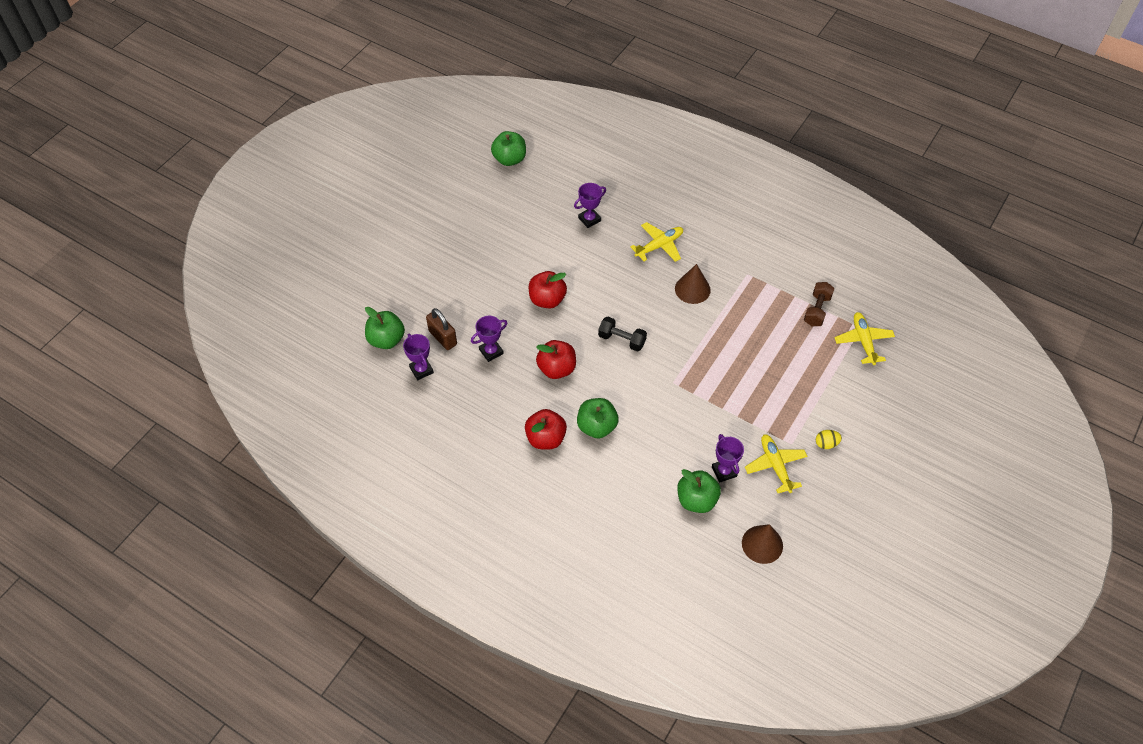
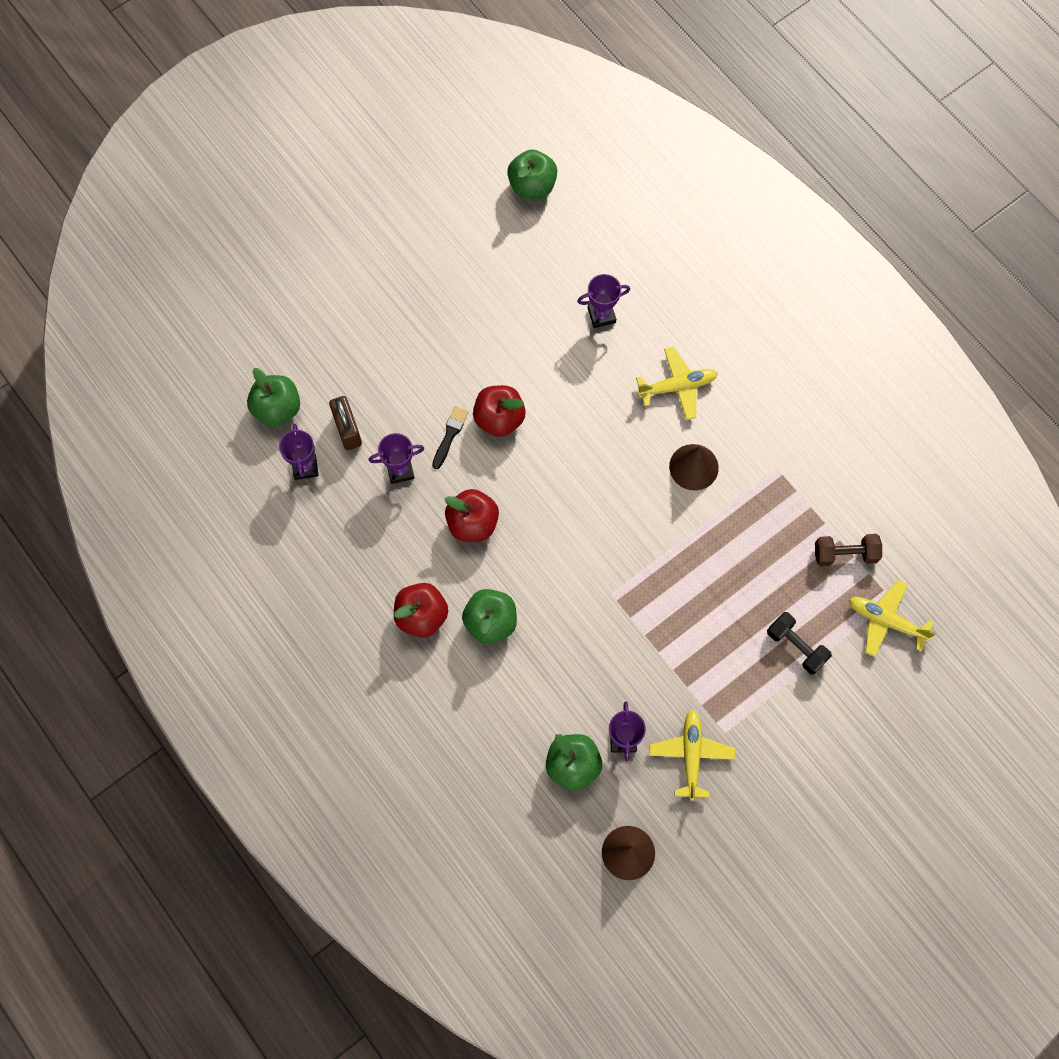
camera: 20 degrees right, 15 degrees up
(517, 319) = (450, 435): none -> black brush
(622, 340) = (571, 510): black dumbbell -> black dumbbell (796, 646)
(817, 310) = (845, 554): brown dumbbell -> brown dumbbell turned 45 degrees clockwise
(826, 444) = (769, 748): yellow egg -> none
(863, 341) = (886, 621): yellow plane -> yellow plane turned 75 degrees counterclockwise

